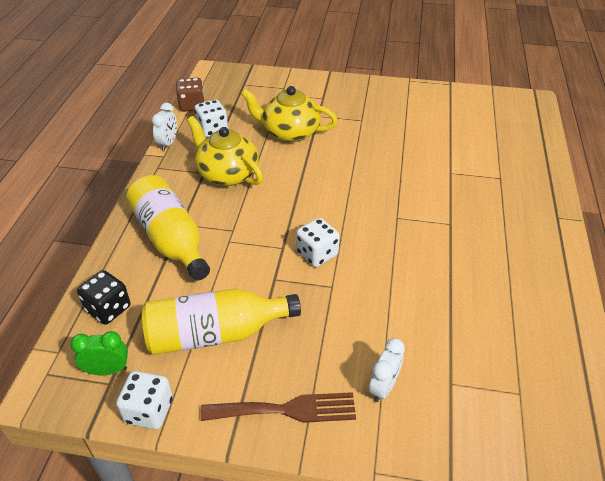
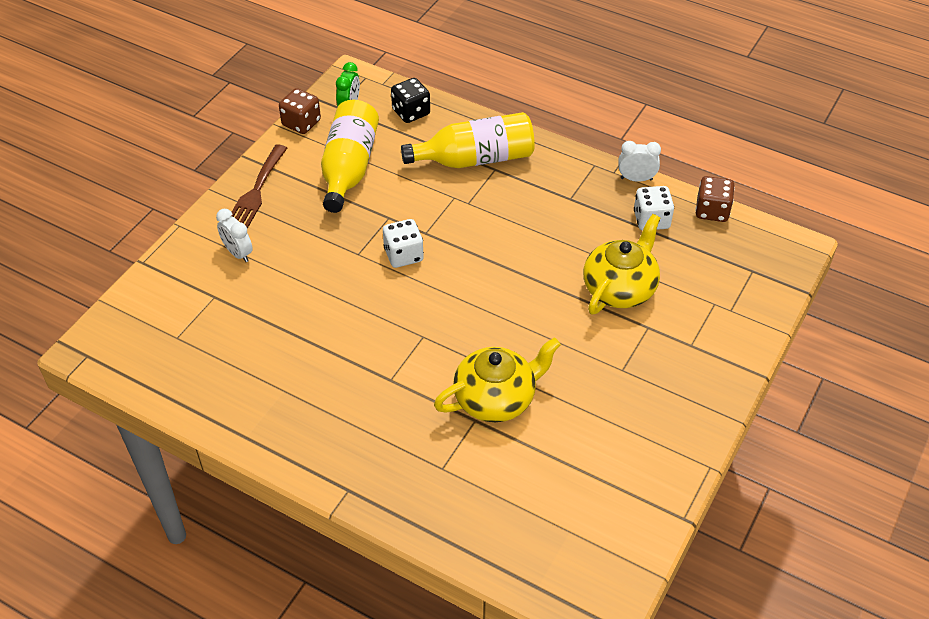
camera: 110 degrees right, 5 degrees up
(149, 410) = (301, 123): white dice -> brown dice
(168, 143) = (636, 179): white clock -> white clock turned 150 degrees clockwise
(227, 174) = (559, 216): yellow teapot -> yellow teapot (496, 398)

